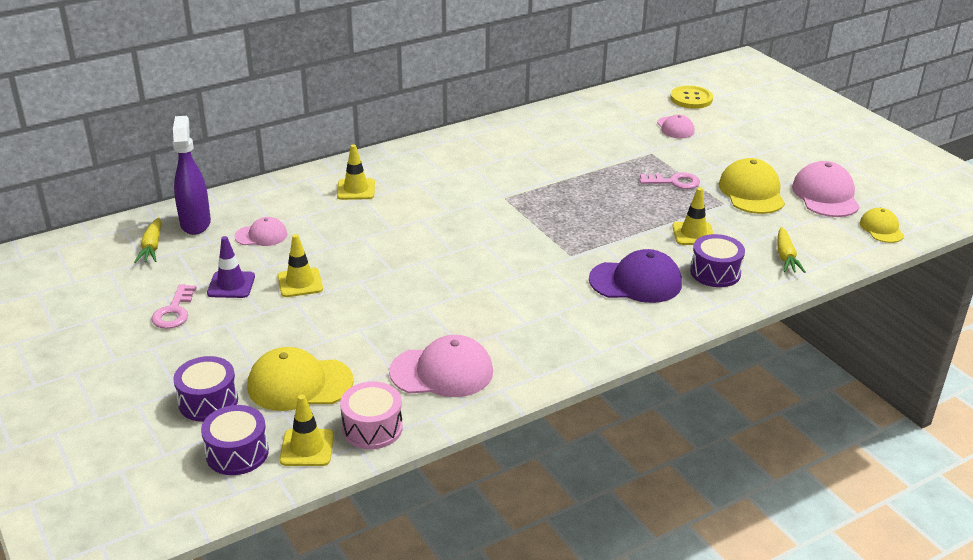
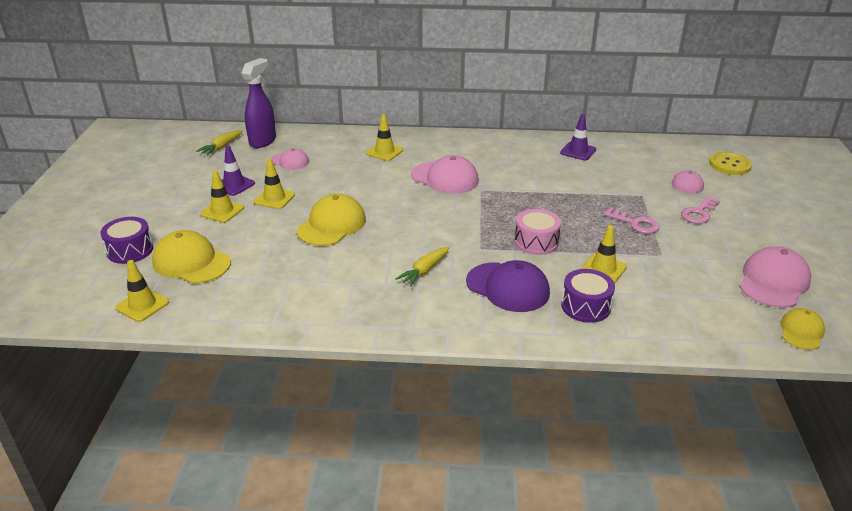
camera: 35 degrees right, 0 degrees up
(174, 311) = (183, 189): pink key -> pink key (699, 213)
(237, 453) = (103, 289): purple drum -> none
(258, 318) = (222, 211): none -> yellow traffic cone
(372, 428) = (195, 311): pink drum -> pink drum (536, 242)
(442, 372) = (285, 293): pink cap -> pink cap (445, 178)
(549, 126) = (578, 151): none -> purple traffic cone
(751, 192) = (699, 254): yellow cap -> yellow cap (332, 225)
(785, 257) = (669, 319): yellow carrot -> yellow carrot (424, 271)

